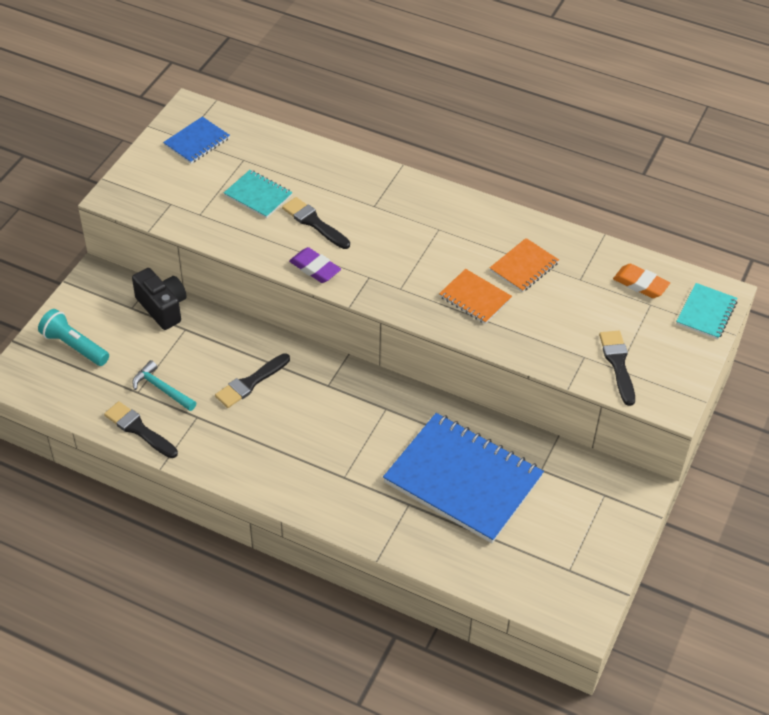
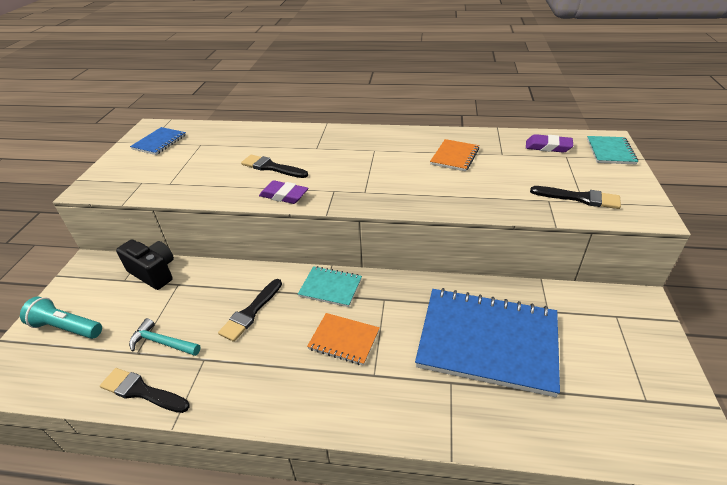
camera: 15 degrees left, 10 degrees down
(258, 195) = (218, 161): turquoise notebook -> turquoise notebook (330, 287)
(475, 298) = (430, 183): orange notebook -> orange notebook (344, 340)
(618, 364) = (579, 198): black brush -> black brush turned 135 degrees clockwise
(640, 284) = (548, 147): orange eraser -> purple eraser

